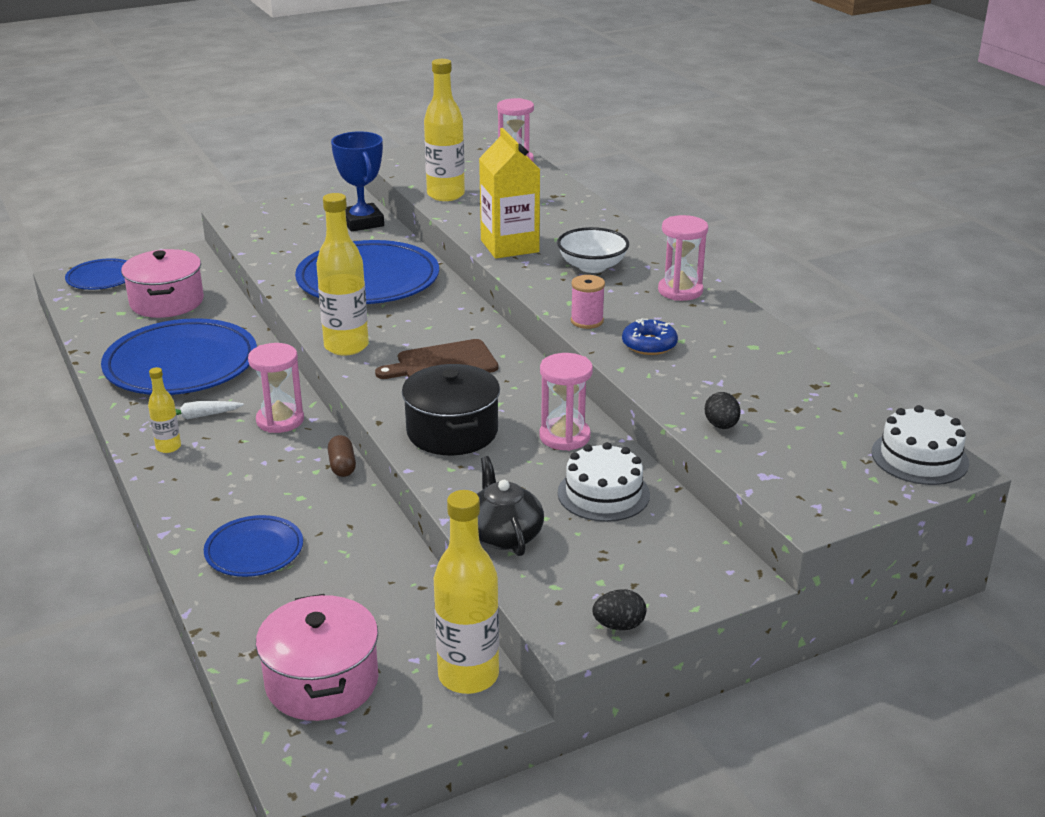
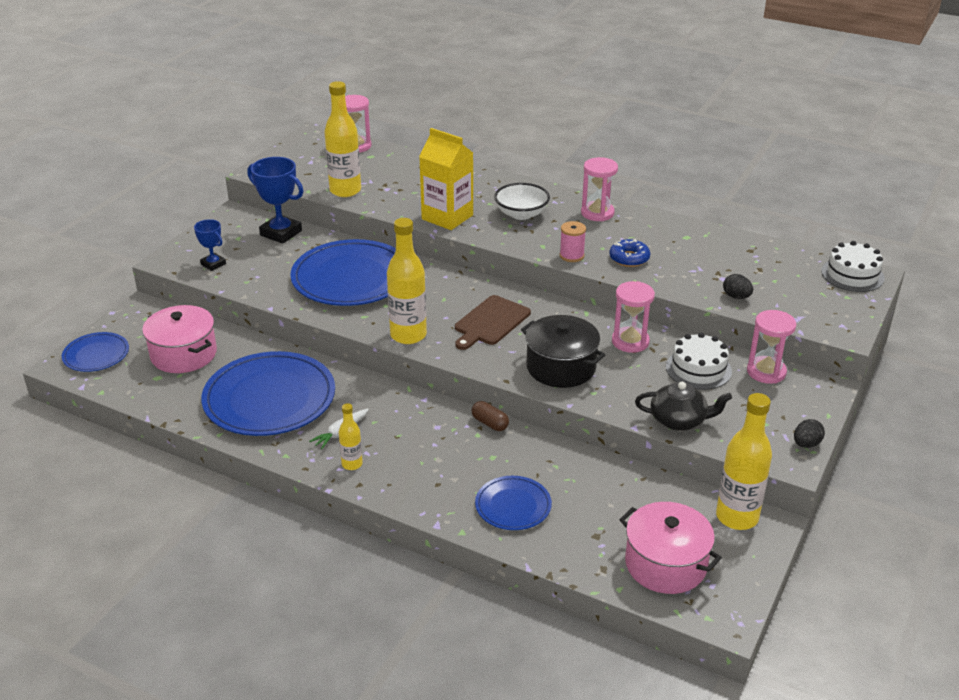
camera: 35 degrees left, 5 degrees up
(267, 229) = (213, 264): none -> blue trophy
(280, 420) = (403, 410): pink hourglass -> pink hourglass (766, 372)
(503, 534) = (679, 420): black teapot -> black teapot turned 150 degrees clockwise

